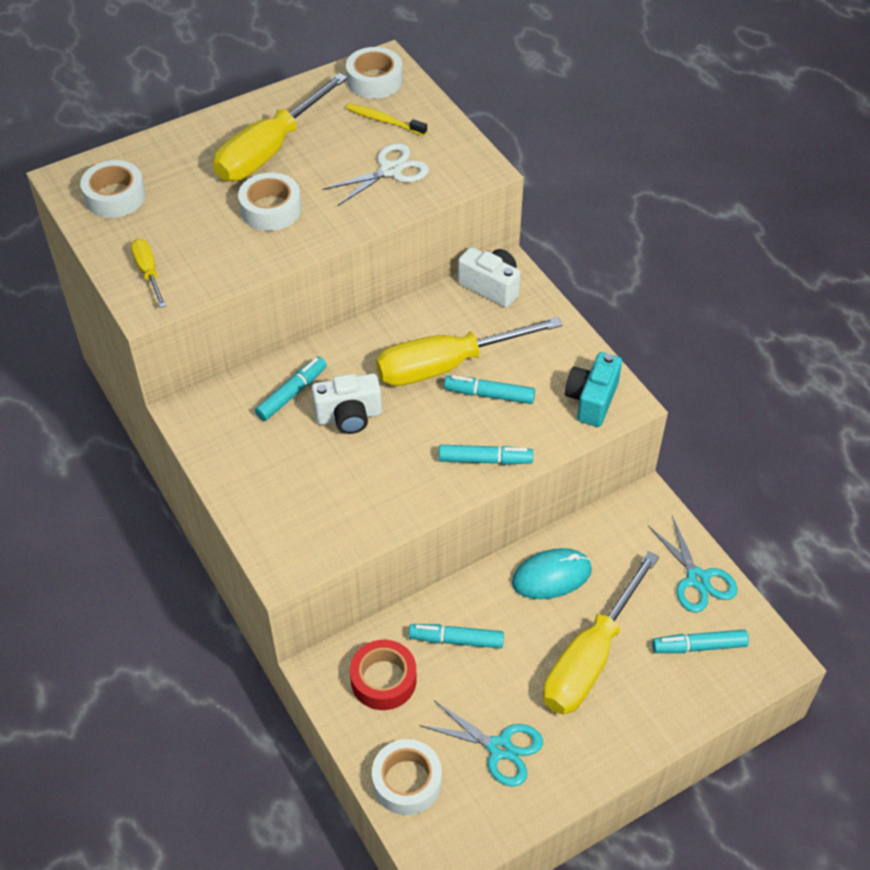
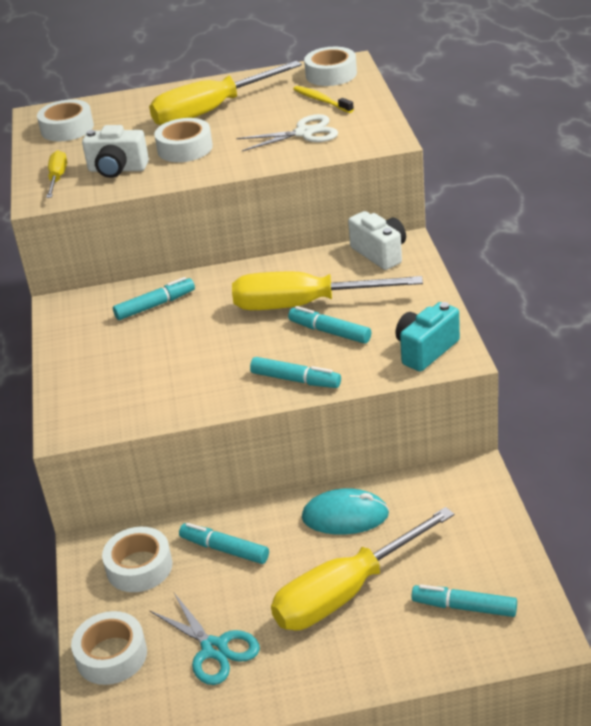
camera: 25 degrees right, 15 degrees down
(349, 416) = (193, 329): white camera -> white camera (117, 169)
(383, 680) = (139, 567): red tape -> white tape
(697, 579) = (493, 548): turquoise scissors -> none

